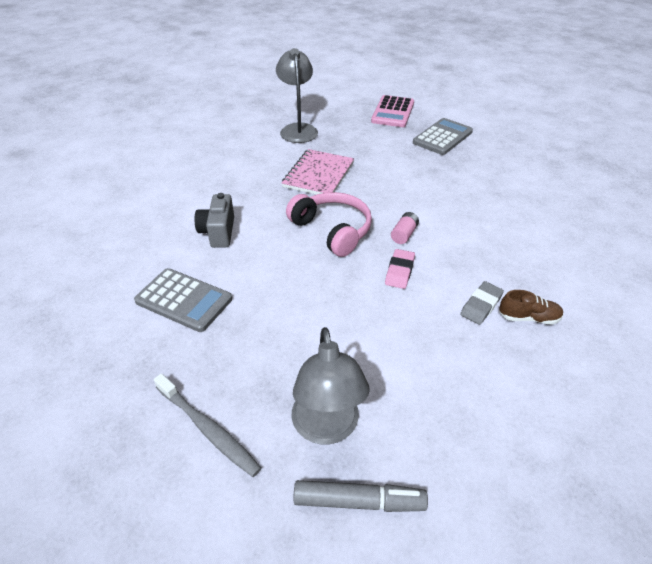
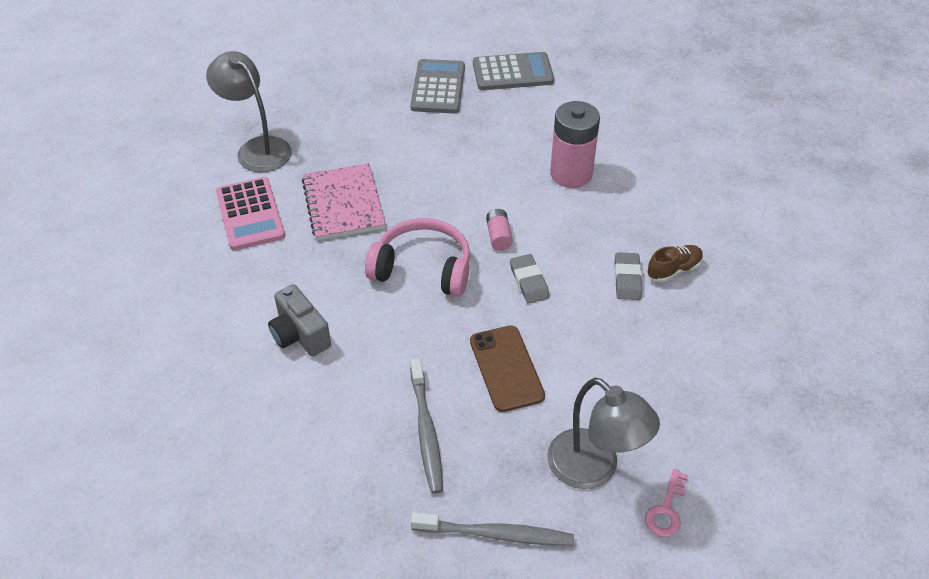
camera: 35 degrees left, 5 degrees up
(184, 300) = (344, 431): grey calculator -> grey calculator (513, 73)
(233, 329) = (426, 432): none -> grey toothbrush
(329, 319) = (506, 368): none -> brown phone
(358, 501) = (666, 509): grey marker -> pink key
(393, 112) = (351, 73): pink calculator -> pink calculator (250, 214)
(399, 271) = (529, 281): pink eraser -> grey eraser
(495, 219) = (571, 174): none -> pink battery

